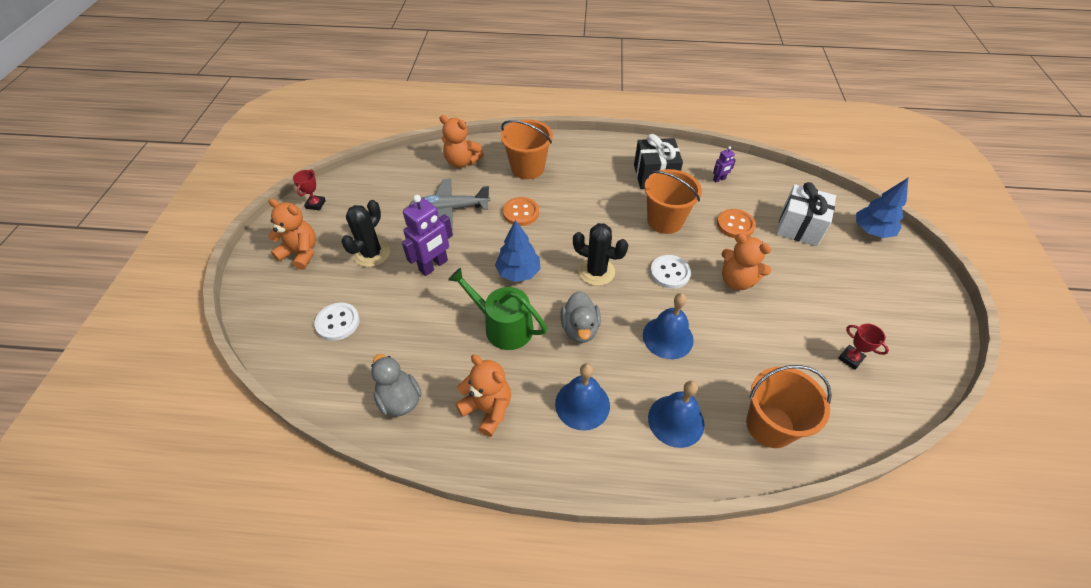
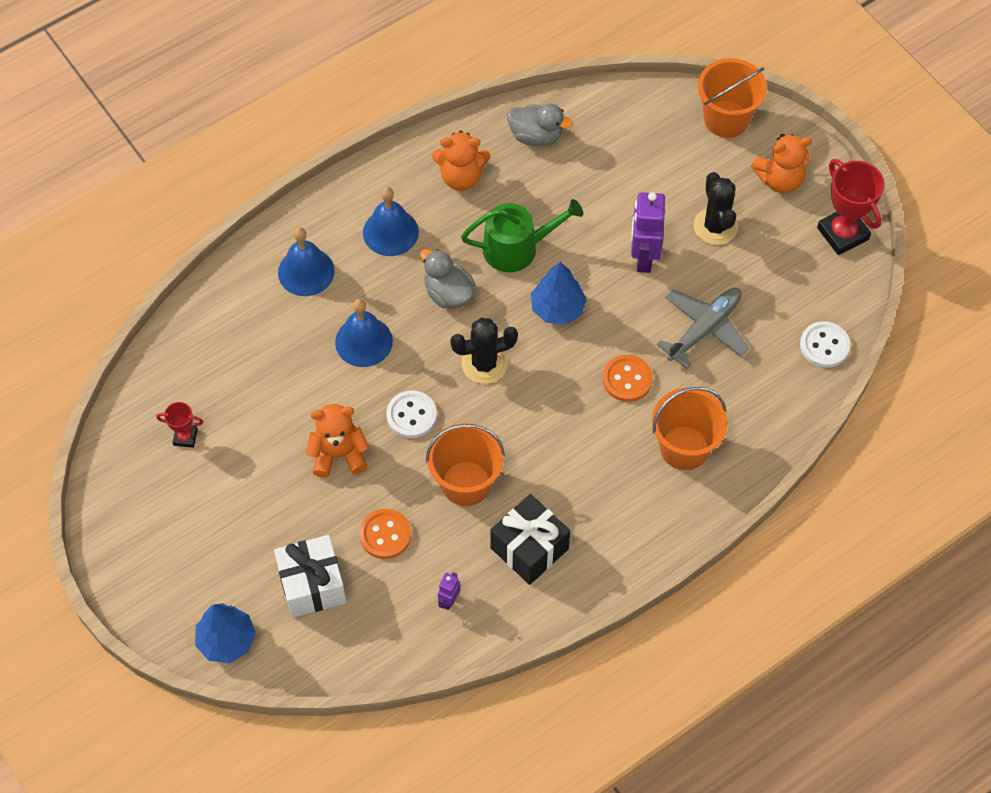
camera: 140 degrees right, 10 degrees up
(315, 204) = (843, 233): red trophy -> red trophy, size x1.91
(338, 322) = (660, 151): white button -> white button (824, 345)
(462, 162) = (767, 400): orange teddy bear -> none
(770, 425) = (227, 320): orange bucket -> orange bucket (726, 119)

